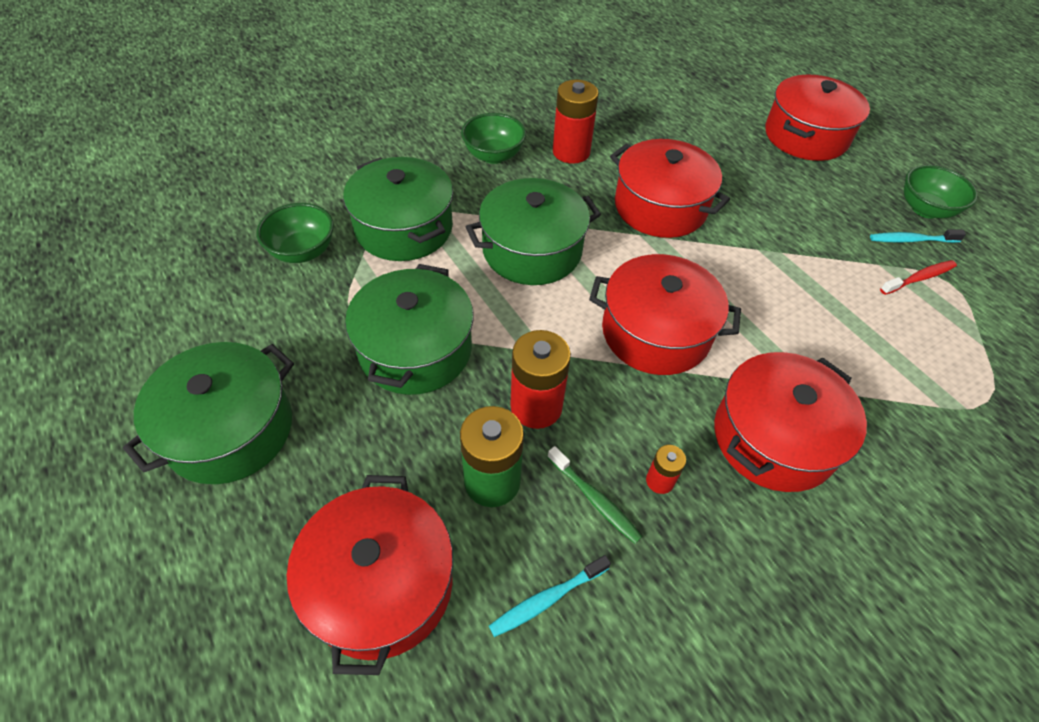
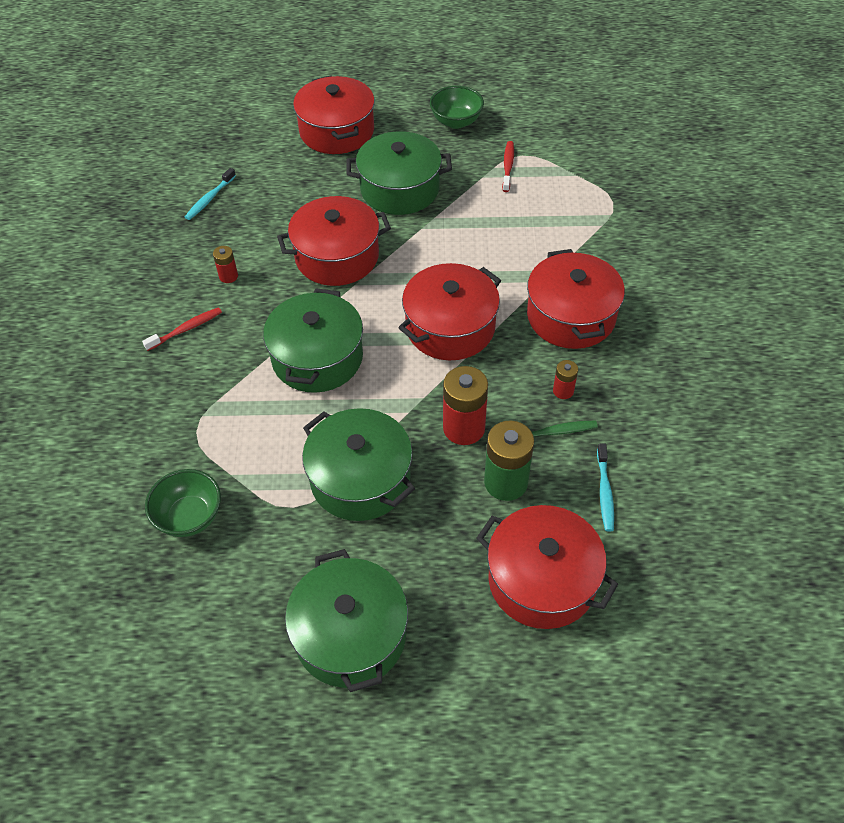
camera: 55 degrees left, 0 degrees up
(404, 228) = (222, 431): green pot -> green pot (399, 189)
(493, 155) = (186, 329): green bowl -> red toothbrush
(571, 152) = (228, 276): red battery -> red battery, size x0.51
(911, 240) = (475, 147): turquoise toothbrush -> turquoise toothbrush (209, 199)

